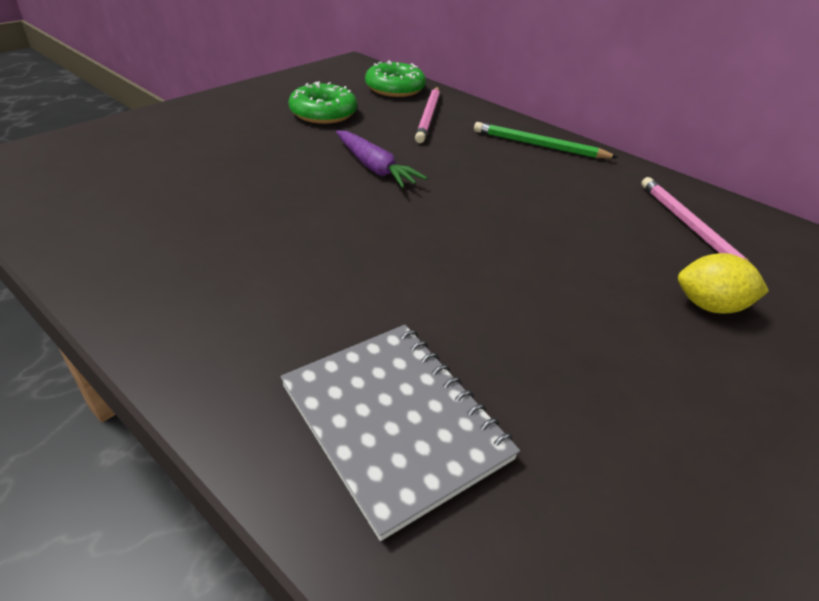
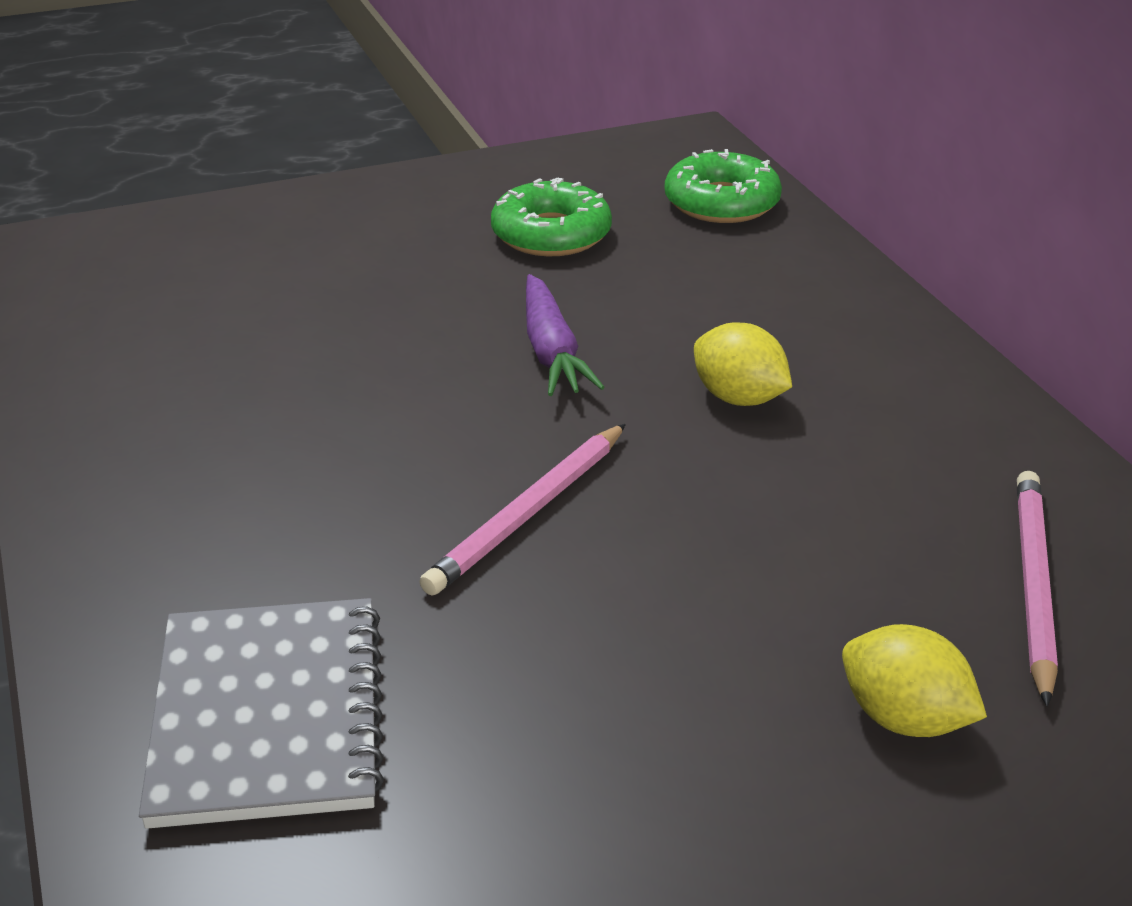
camera: 30 degrees right, 5 degrees down
(428, 116) = (732, 270): pink pencil -> pink pencil (528, 512)
(487, 173) = (738, 398): none -> yellow lemon
(539, 145) = (895, 365): green pencil -> none

